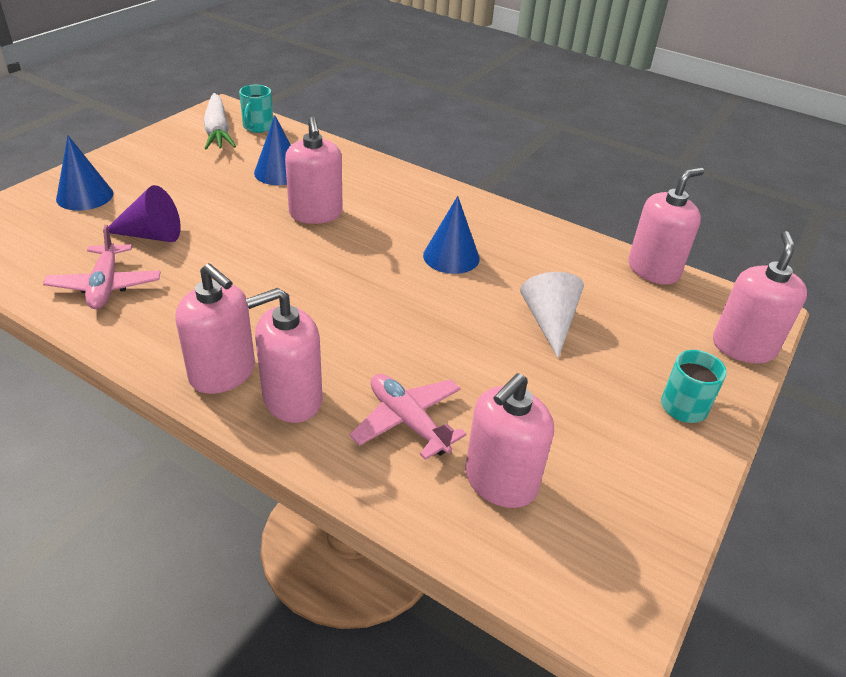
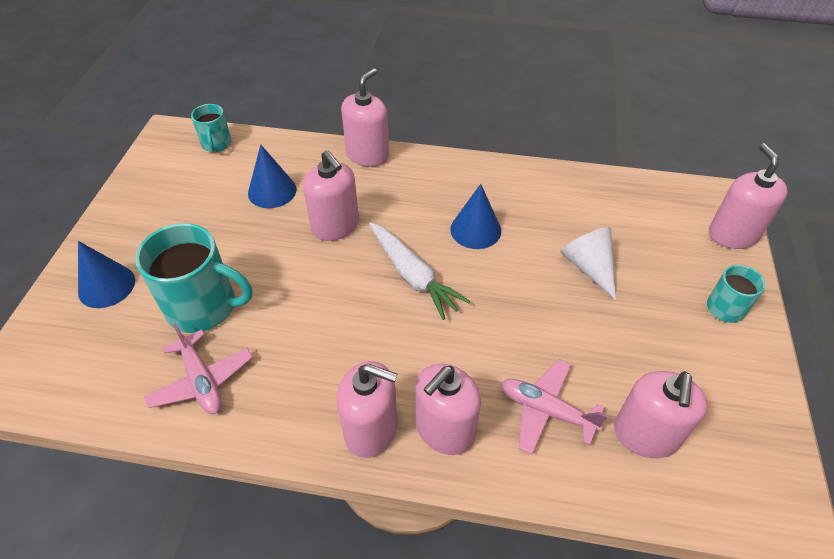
camera: 20 degrees left, 10 degrees up
(151, 235) = (203, 307): purple cone -> turquoise mug
(217, 131) = (181, 162): white carrot -> white carrot (413, 276)
(653, 270) = (631, 184): pink soap dispenser -> pink soap dispenser (367, 155)

